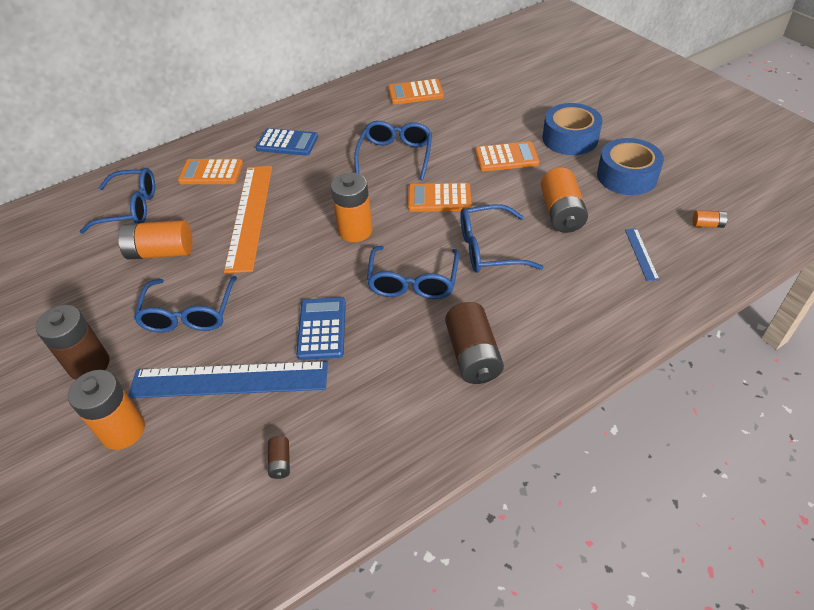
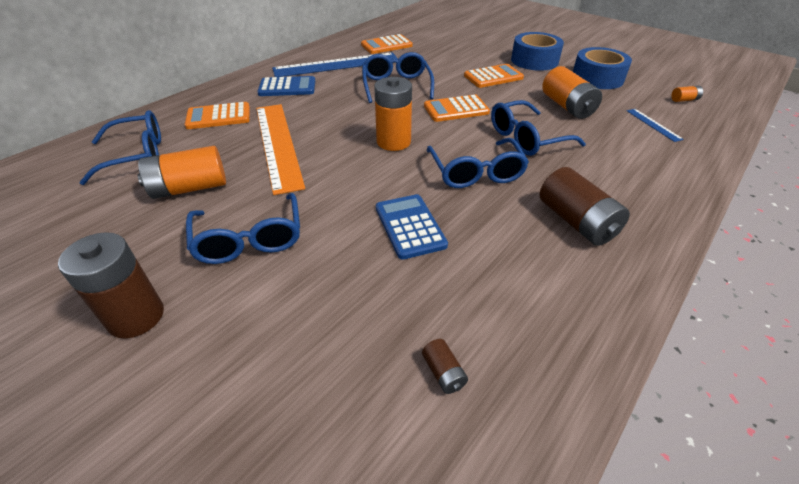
camera: 20 degrees left, 5 degrees down
(123, 430) = (213, 385): orange battery -> none
(229, 380) = (331, 296): blue ruler -> blue ruler (336, 65)

